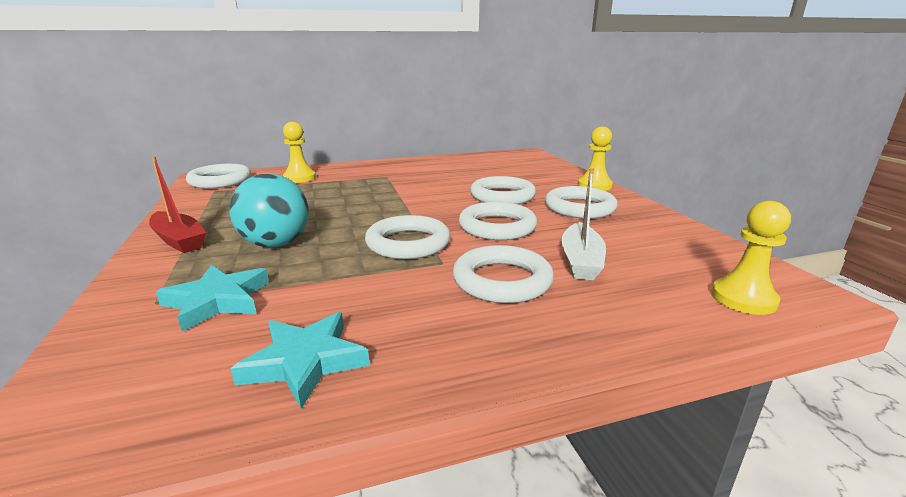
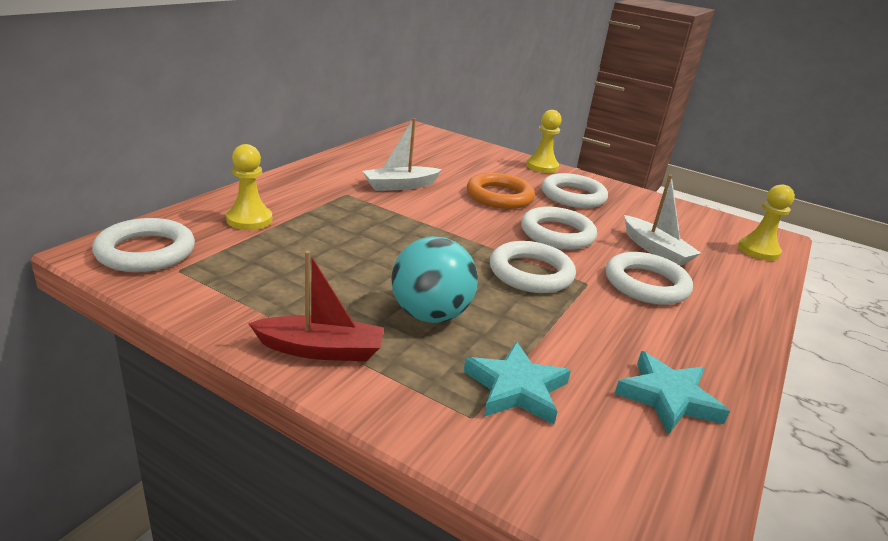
camera: 45 degrees left, 5 degrees up
(434, 178) = (400, 186): none -> white boat
(502, 196) = (499, 196): white ring -> orange ring

